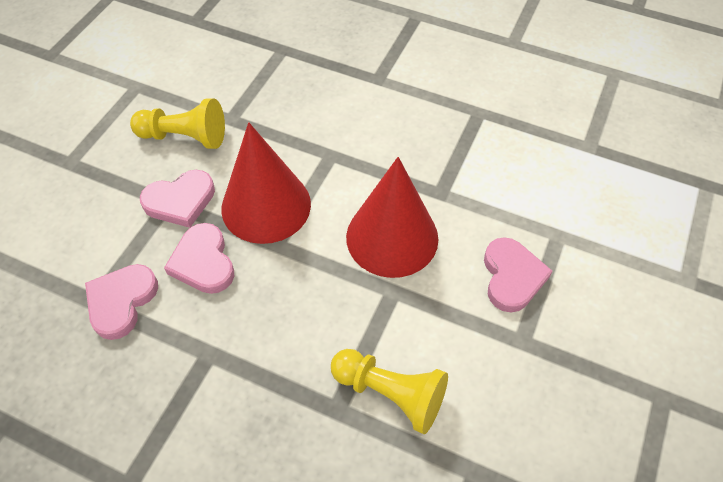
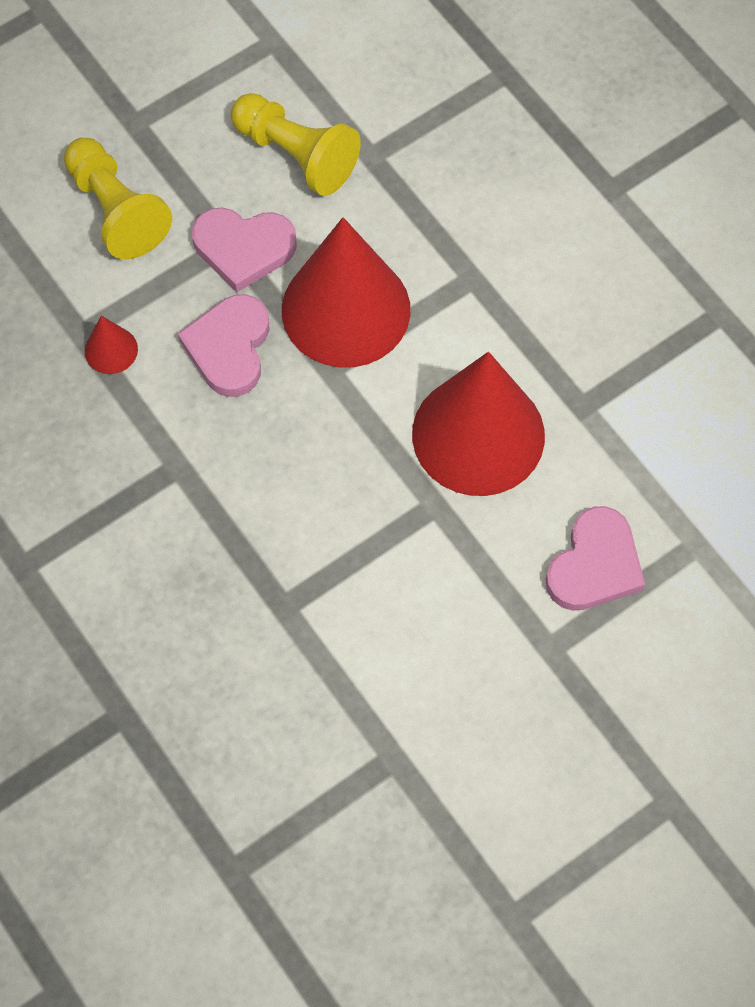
camera: 30 degrees right, 10 degrees up
(121, 301) = (111, 350): pink heart -> red cone
(390, 393) = (354, 622): yellow pawn -> yellow pawn (116, 211)

